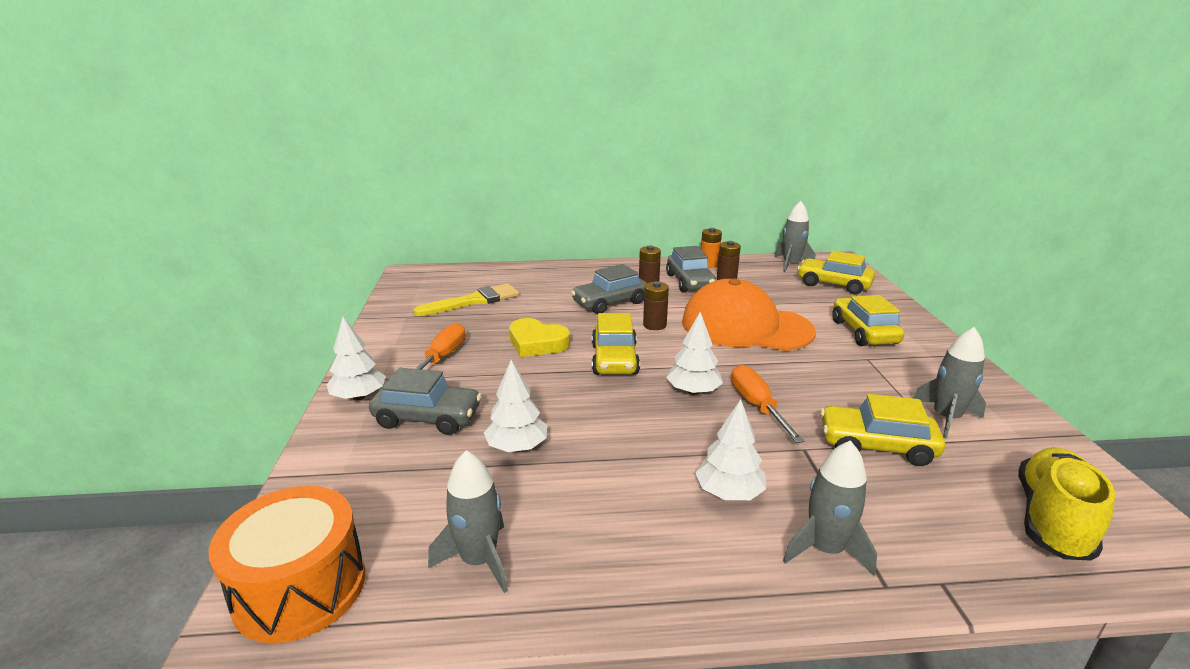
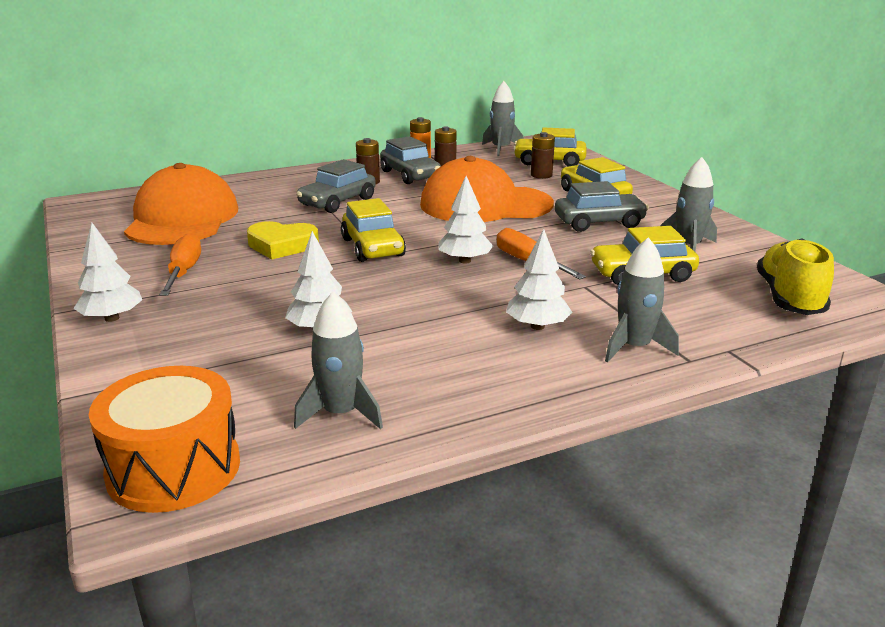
camera: 20 degrees left, 0 degrees up
(428, 418) = (206, 322): grey car -> grey car (599, 222)
(474, 301) = (182, 219): yellow brush -> orange cap
(654, 325) = (396, 215): brown battery -> brown battery (541, 175)

